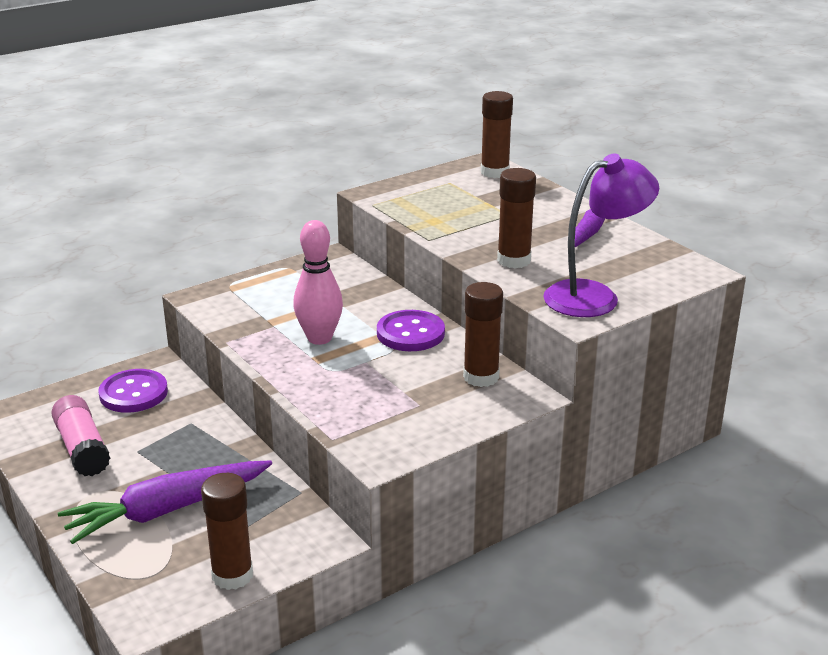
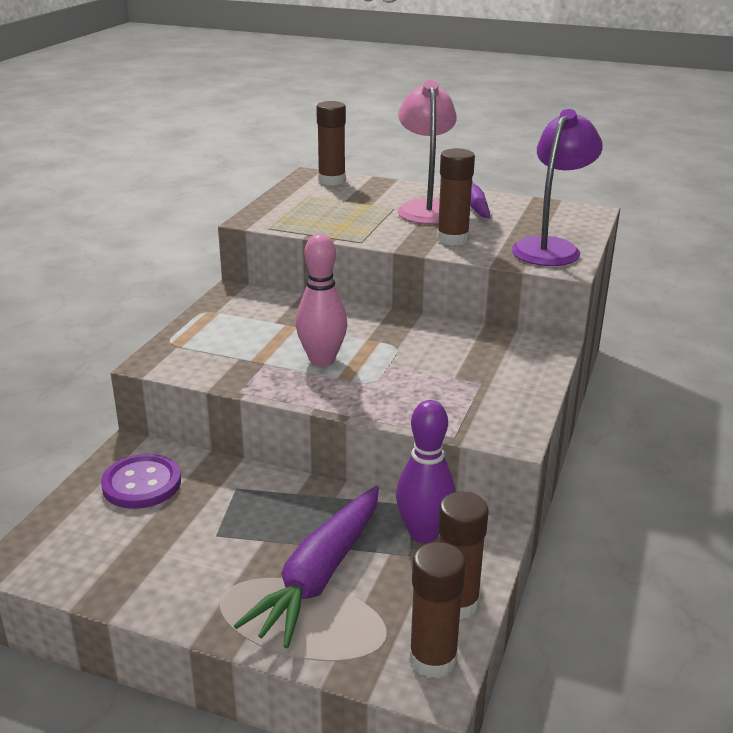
camera: 35 degrees left, 0 degrees up
(82, 448) = (155, 556): pink glue stick -> none
(276, 515) = (423, 533): none -> purple bowling pin
(410, 333) = (392, 331): purple button -> none
(481, 377) = (495, 345): brown glue stick -> brown glue stick (433, 659)
(539, 223) = (426, 208): none -> pink lamp

